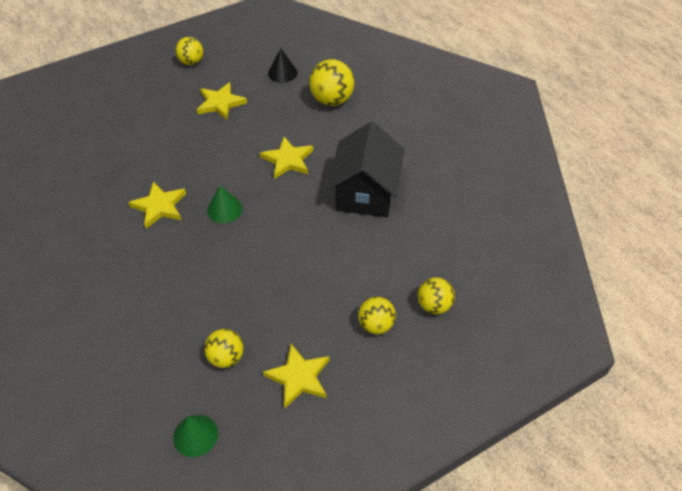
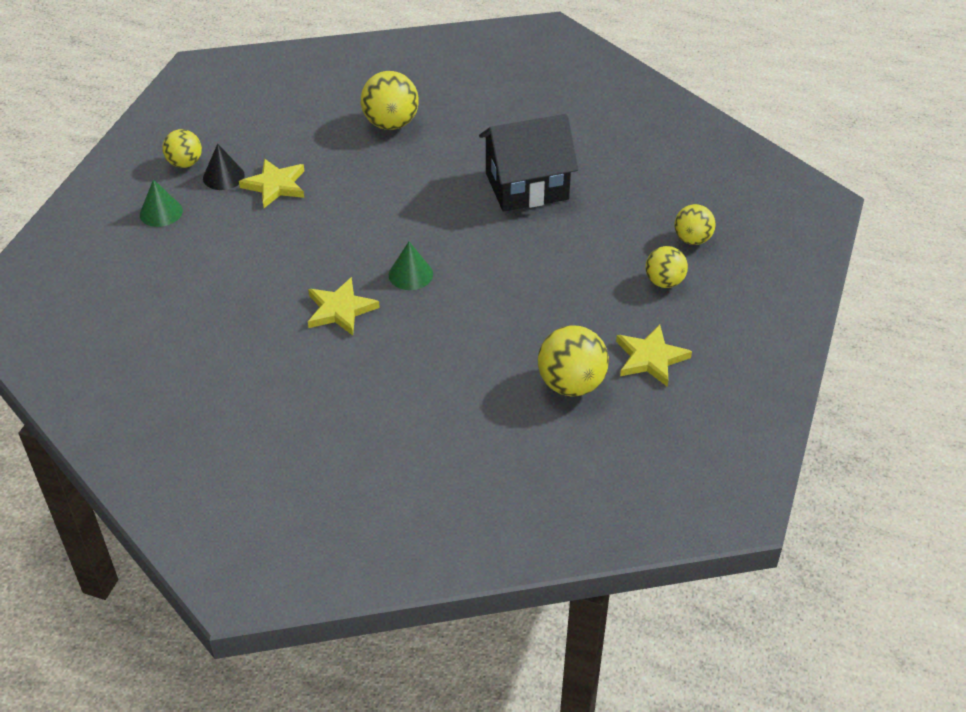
camera: 40 degrees left, 5 degrees down
(195, 435) = (620, 453): green cone -> green cone (161, 212)
(226, 357) = (571, 384): yellow ball -> yellow ball, size x1.56
(282, 73) = (304, 124): black cone -> black cone (223, 176)
(288, 160) = (417, 199): yellow star -> none
(365, 193) = (526, 186): black house -> black house turned 75 degrees counterclockwise

